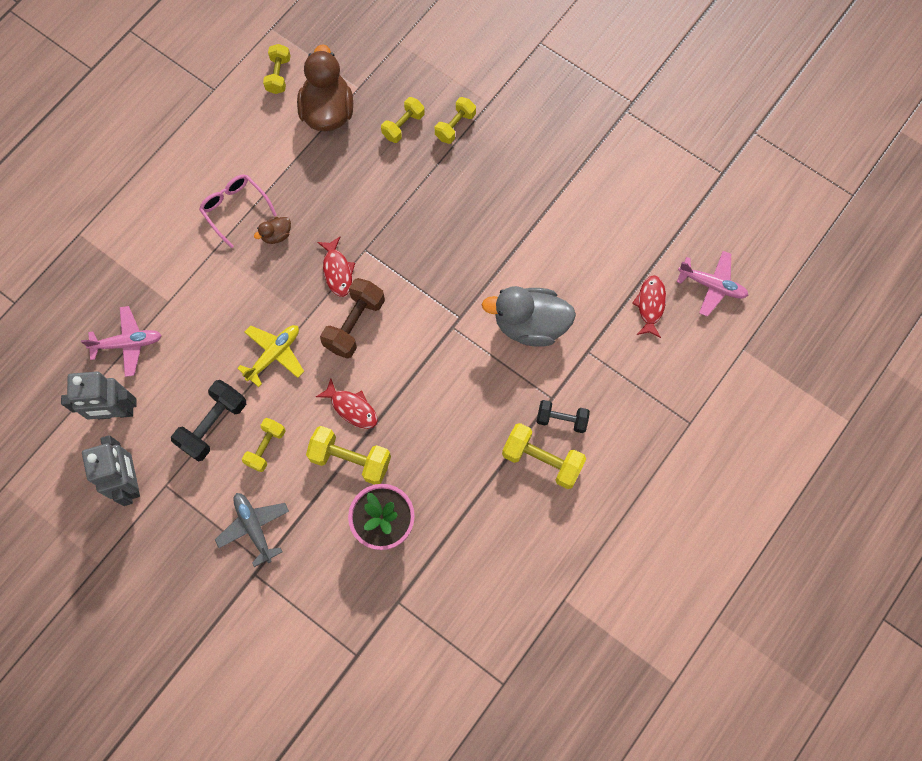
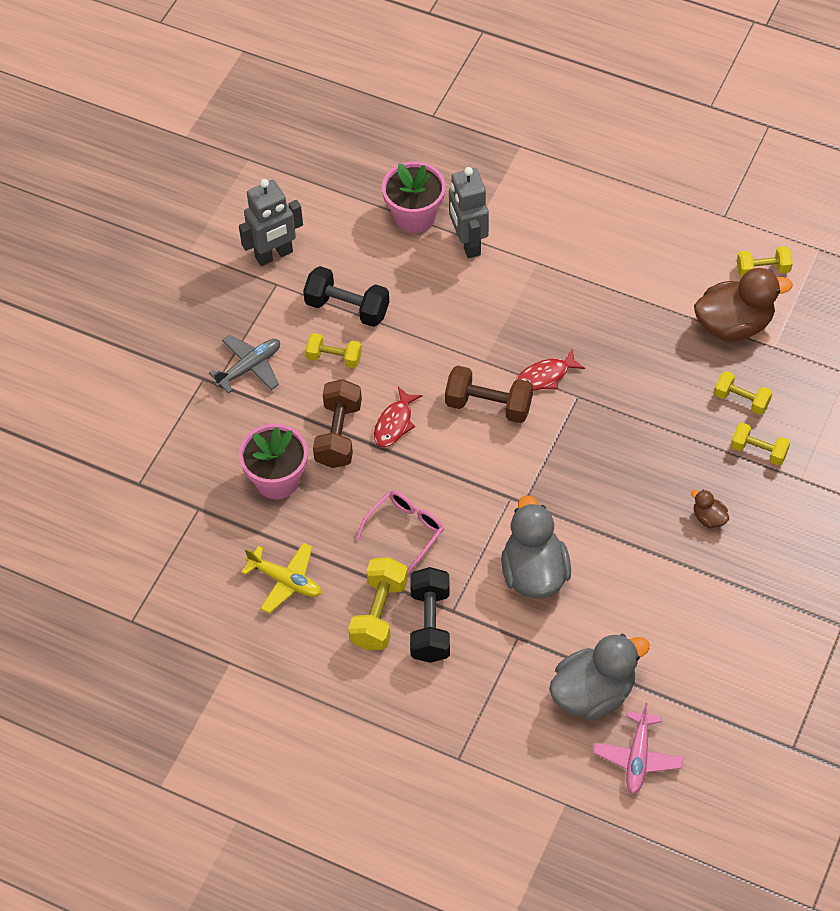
camera: 80 degrees right, 15 degrees down
(115, 412) = (341, 225): grey robot -> grey robot (468, 243)
(127, 343) = (414, 216): pink plane -> pink flower pot
(235, 209) = (589, 269): pink glasses -> pink glasses (406, 530)
(274, 355) = (435, 342): yellow plane -> yellow plane (285, 581)
(276, 235) = (570, 312): brown duck -> brown duck (709, 518)
(350, 459) = (338, 434): yellow dumbbell -> brown dumbbell
(561, 419) = (430, 624): black dumbbell -> black dumbbell, size x1.54
(650, 305) = (593, 693): red fish -> grey duck

